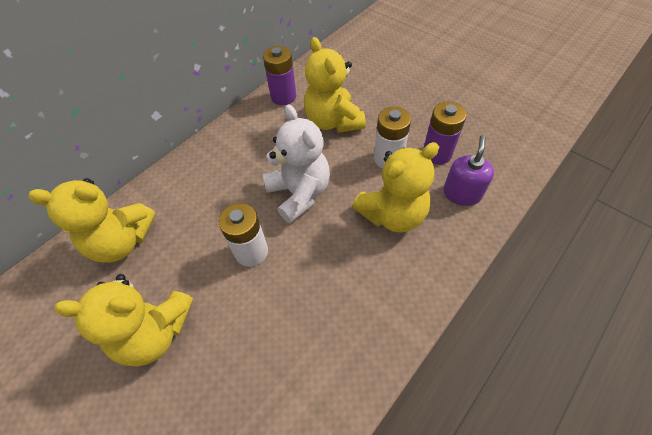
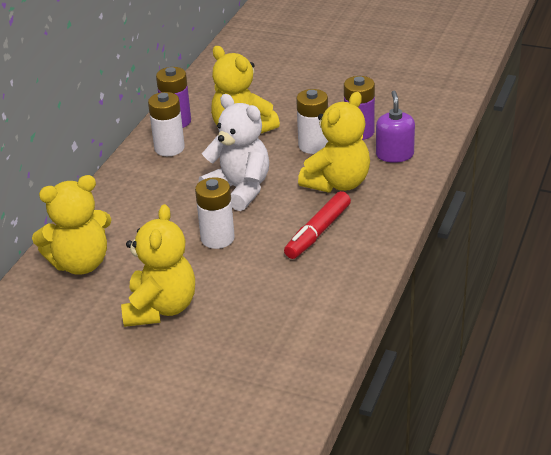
camera: 20 degrees left, 20 degrees down
(155, 332) = (161, 308): yellow teddy bear -> yellow teddy bear turned 60 degrees counterclockwise
(263, 125) = (169, 148): none -> white battery
(348, 277) = (318, 232): none -> red marker

